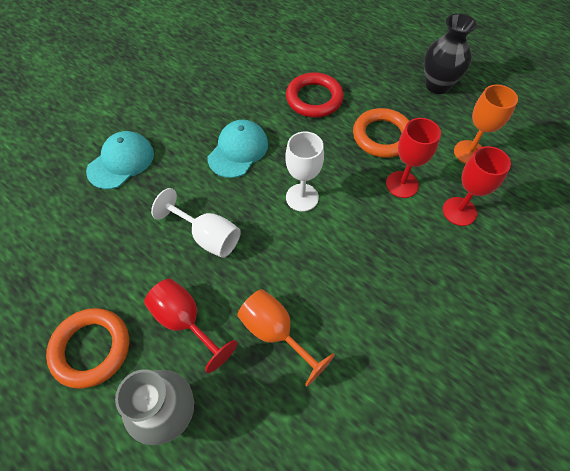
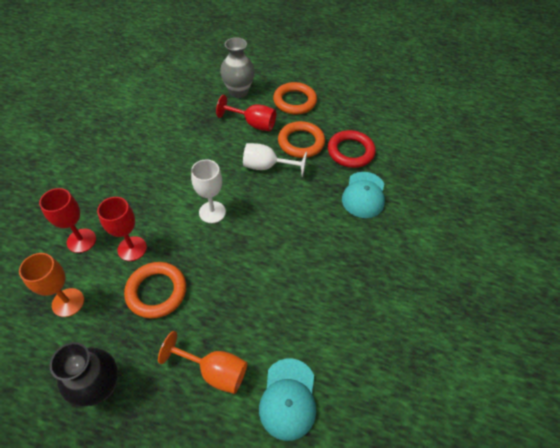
camera: 155 degrees right, 5 degrees down
(139, 260) = (301, 142): none -> orange ring
(238, 150) = (281, 233): turquoise cap -> turquoise cap (288, 398)
(275, 332) = (199, 133): orange goblet -> orange goblet (214, 371)
(314, 99) = (236, 314): red ring -> red ring (350, 152)

